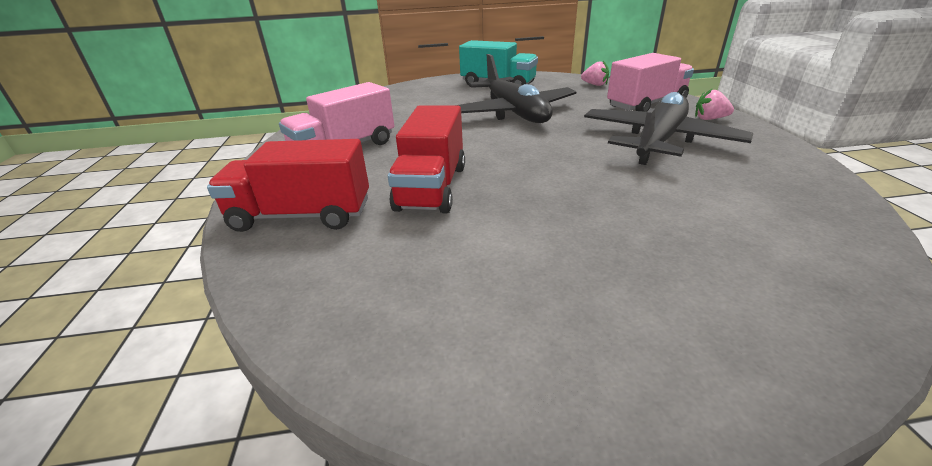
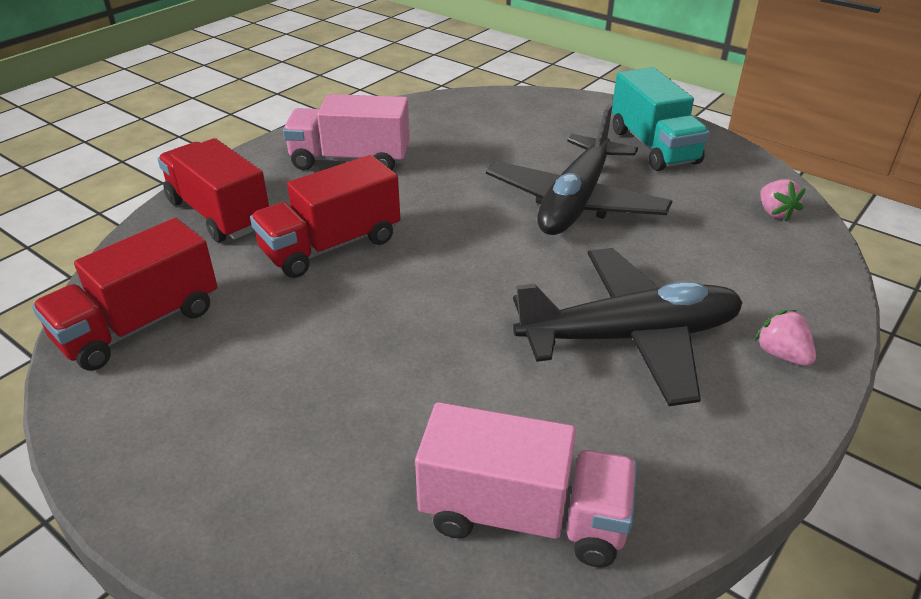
camera: 45 degrees right, 5 degrees up
(390, 313) = (140, 325): none -> red truck
(646, 104) = (758, 283): pink truck -> pink truck (523, 515)

